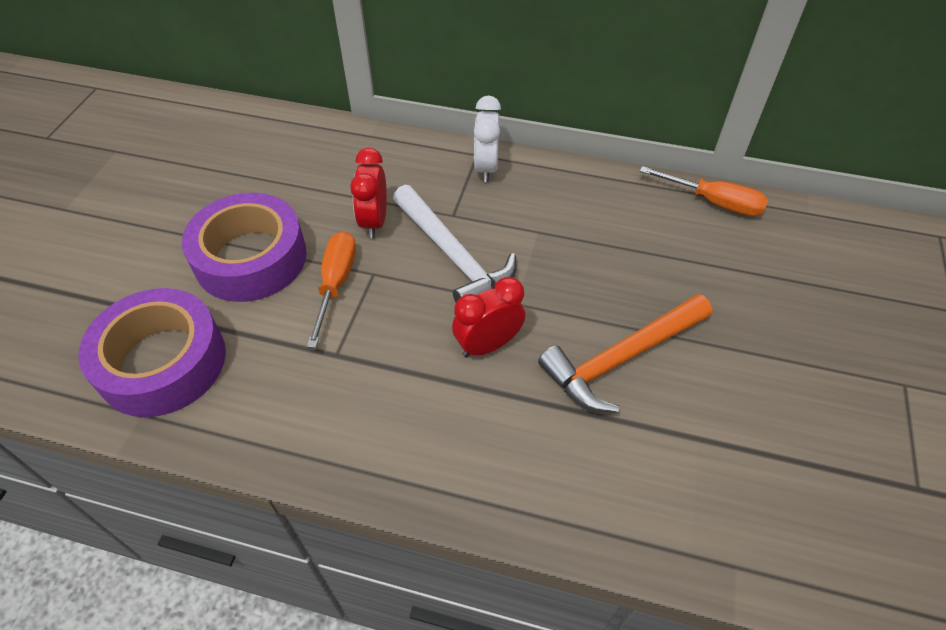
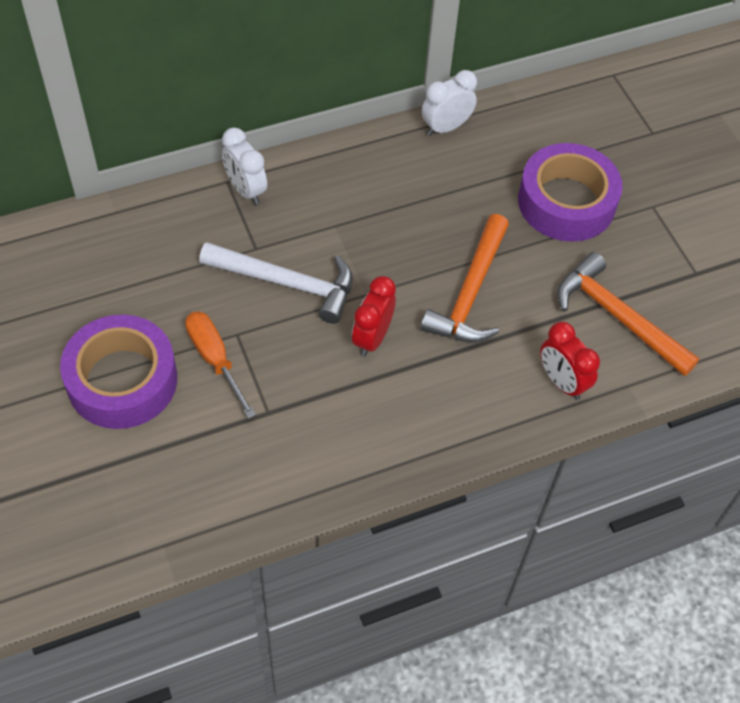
camera: 40 degrees left, 5 degrees up
(162, 362) = (138, 501): purple tape -> purple tape (566, 202)
(374, 222) = (196, 290): red clock -> red clock (562, 382)
(714, 202) = (446, 127): orange screwdriver -> white clock
(777, 479) = (617, 317): none -> orange hammer

